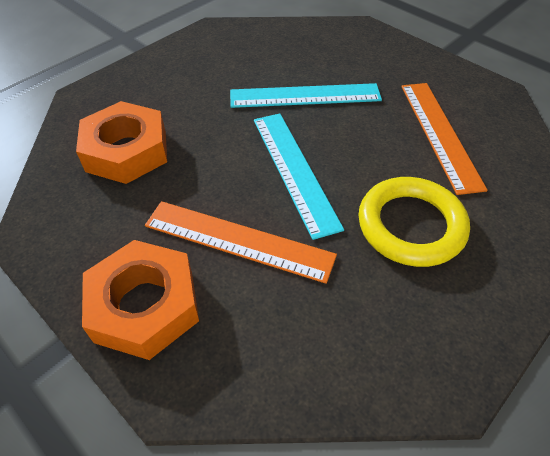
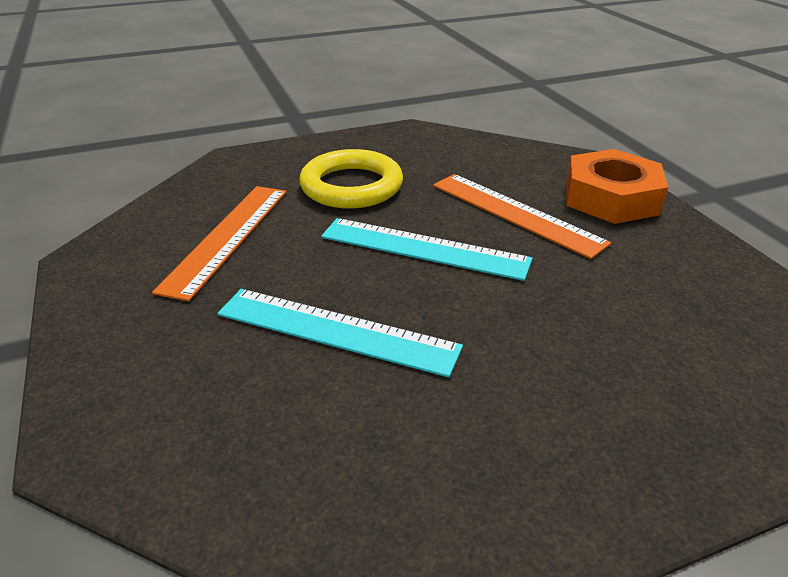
camera: 155 degrees left, 15 degrees down
(126, 151) = (638, 327): orange nut -> none
(294, 170) = (424, 248): turquoise ruler -> turquoise ruler turned 75 degrees counterclockwise

